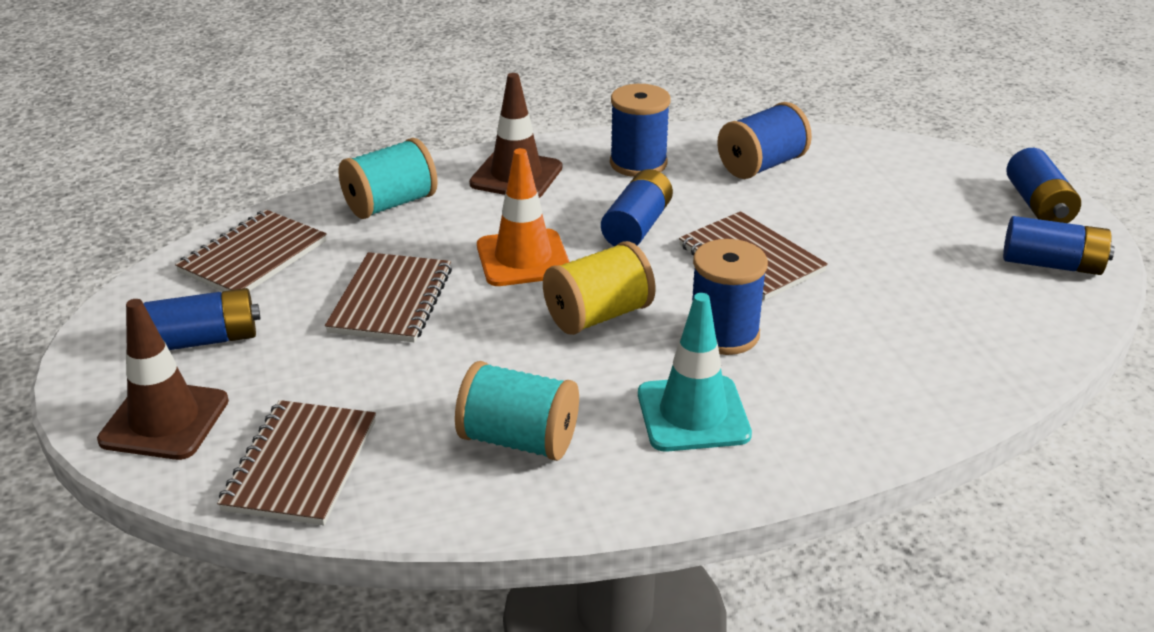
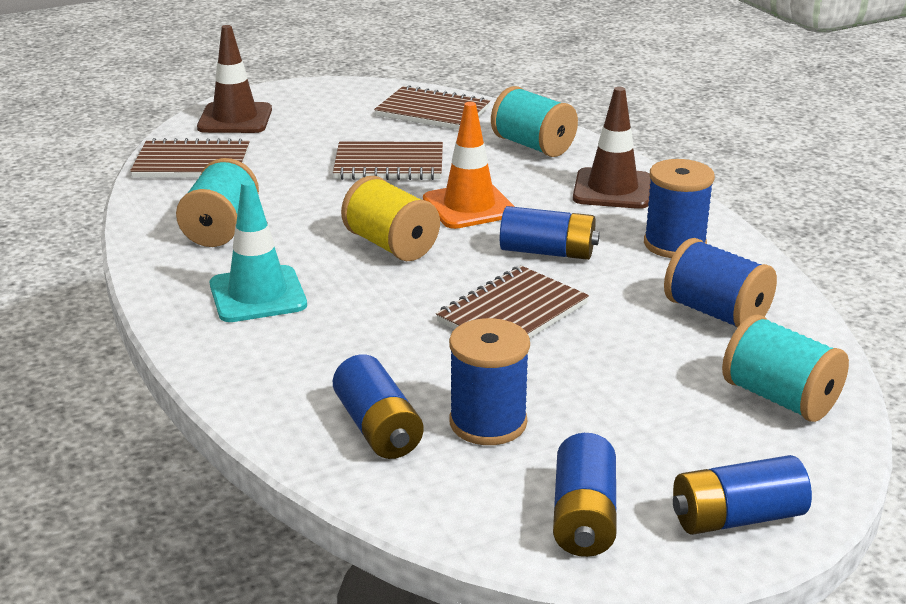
camera: 80 degrees right, 5 degrees down
(205, 339) = (324, 115): blue battery -> blue battery (378, 428)
(724, 334) = (377, 304): blue spool -> blue spool (488, 422)
(887, 163) = (780, 398): none -> turquoise spool

